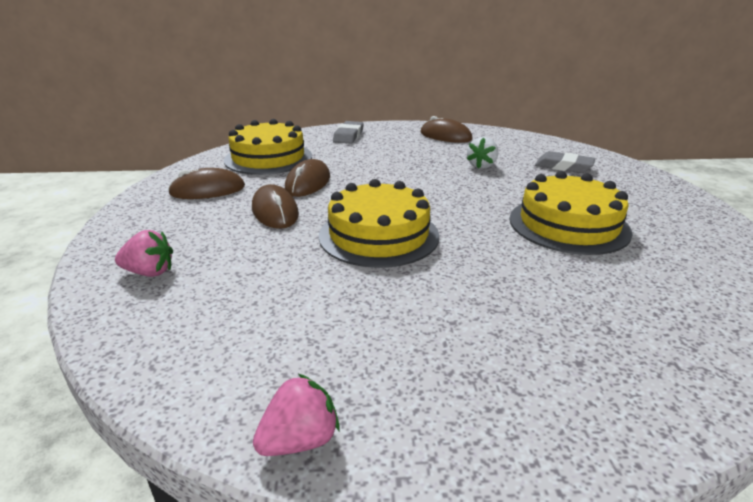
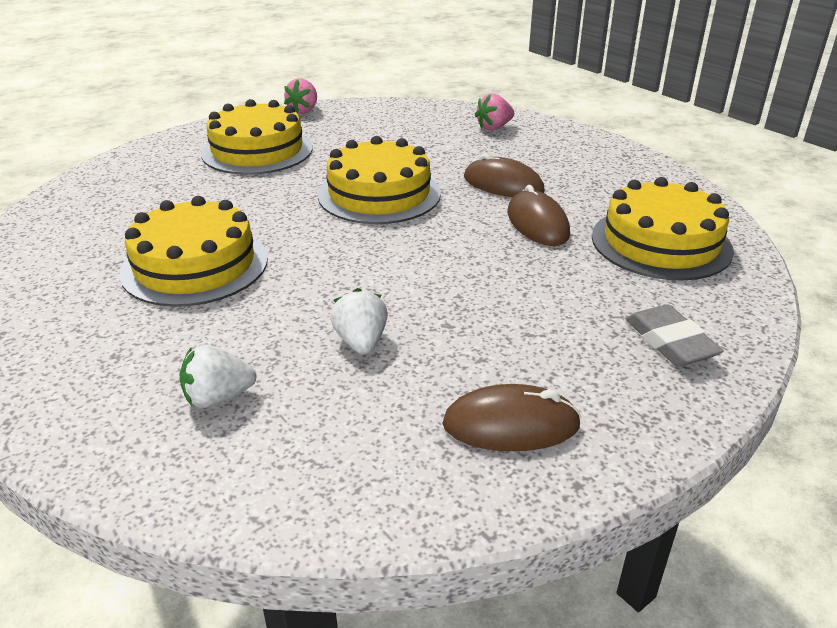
camera: 145 degrees right, 5 degrees up
(208, 190) = (609, 183): brown mouse -> none
(453, 347) = (257, 150): none -> yellow cake
(563, 166) = (218, 397): grey eraser -> white strawberry

